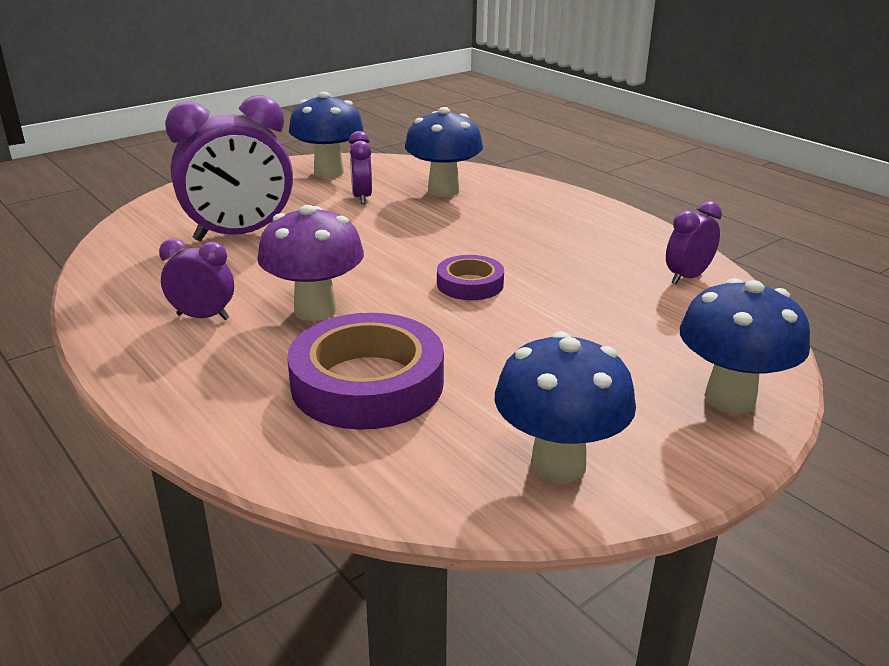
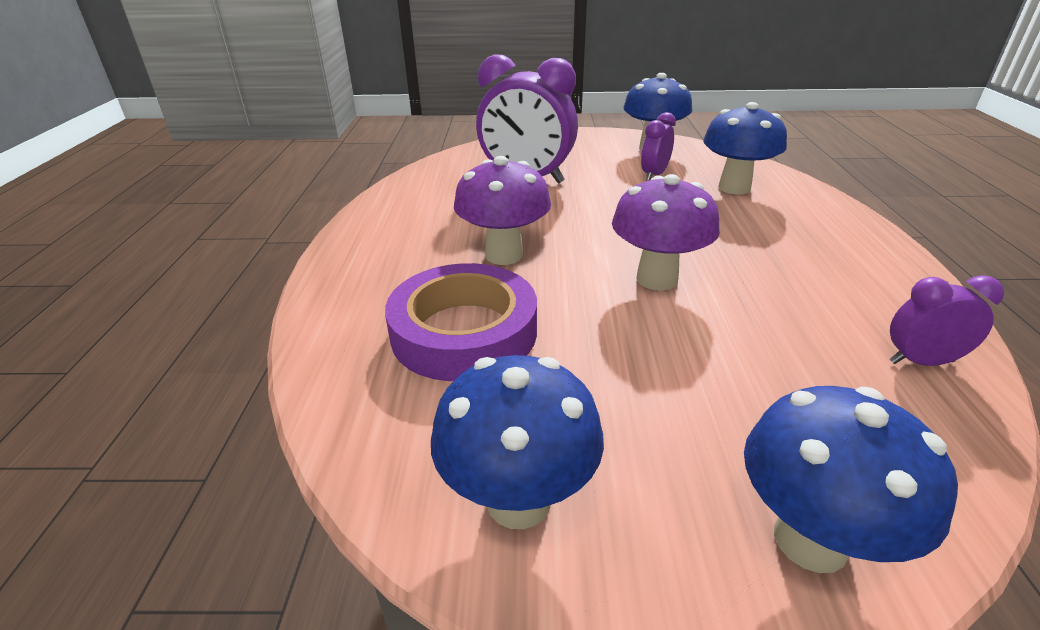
camera: 40 degrees right, 5 degrees up
(203, 317) = (426, 232): purple clock -> none
(470, 284) = (657, 279): purple tape -> purple mushroom

